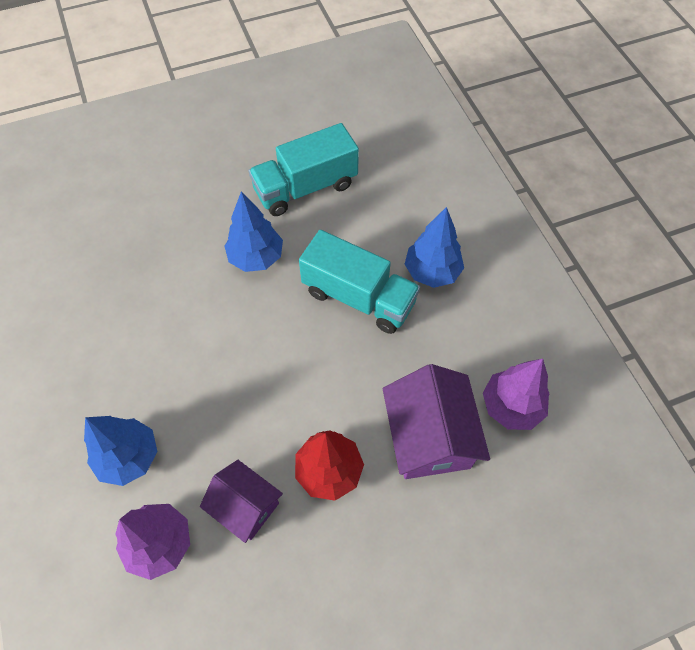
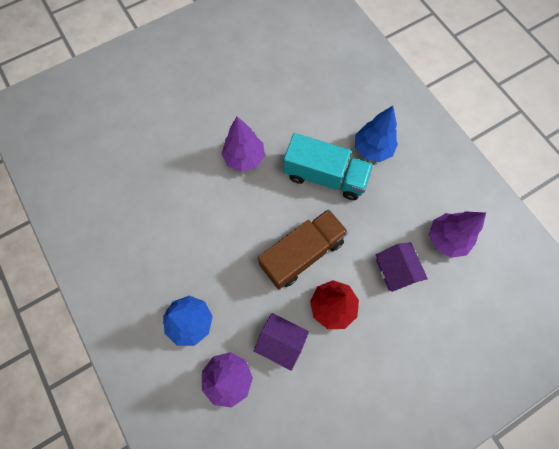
camera: 10 degrees left, 10 degrees up
(256, 257) = (244, 158): blue tree -> purple tree
(303, 392) = (302, 253): none -> brown truck
(305, 188) = (267, 97): turquoise truck -> none
(429, 437) = (395, 270): purple house -> purple house, size x0.64

